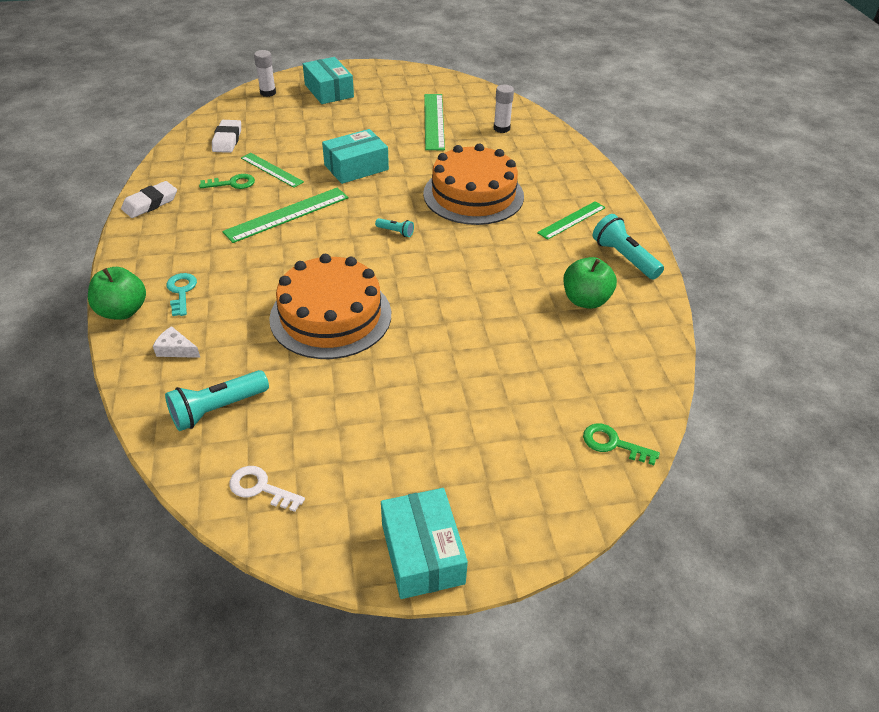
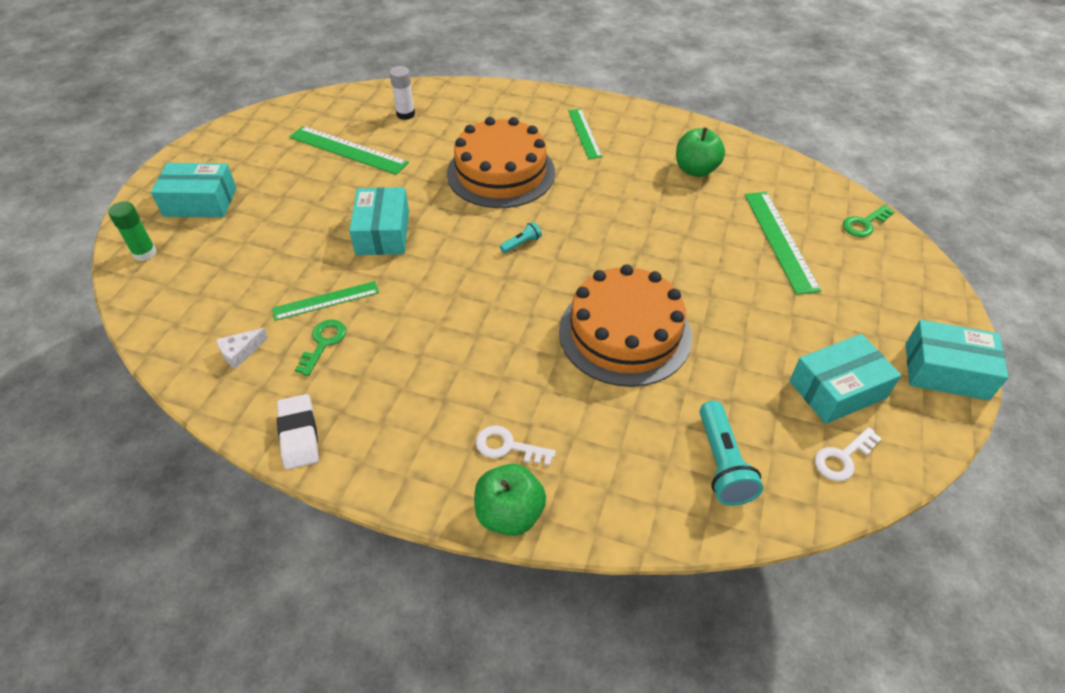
camera: 60 degrees left, 5 degrees up
(176, 349) = (609, 477): white cheese -> white cheese (240, 352)
(181, 292) = (508, 447): turquoise key -> white key
(227, 140) = (219, 321): white eraser -> none
(268, 93) = (145, 253): white glue stick -> green glue stick
(287, 214) = (427, 314): green ruler -> green ruler (780, 240)
(344, 468) = (837, 389): none -> turquoise box
(624, 258) = (655, 128): turquoise flashlight -> none

